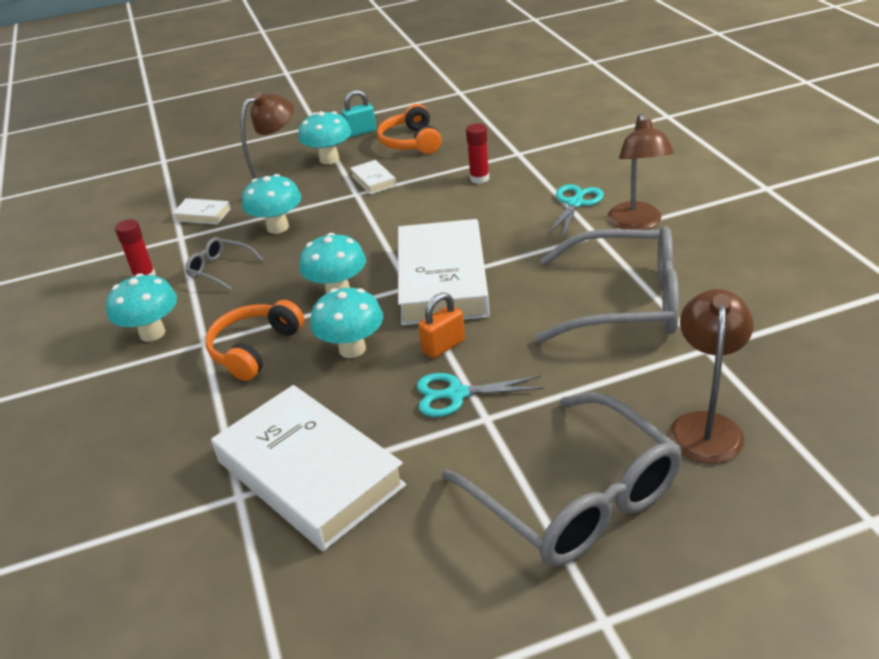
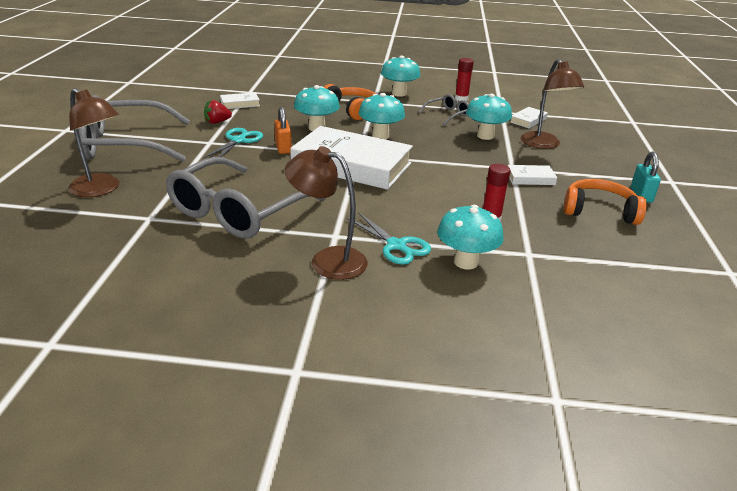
camera: 110 degrees right, 5 degrees down
(310, 473) = (240, 104): white book -> white book, size x0.41
(329, 159) = (588, 171): turquoise mushroom -> turquoise mushroom (465, 262)
(410, 453) = (217, 122): none -> red strawberry

